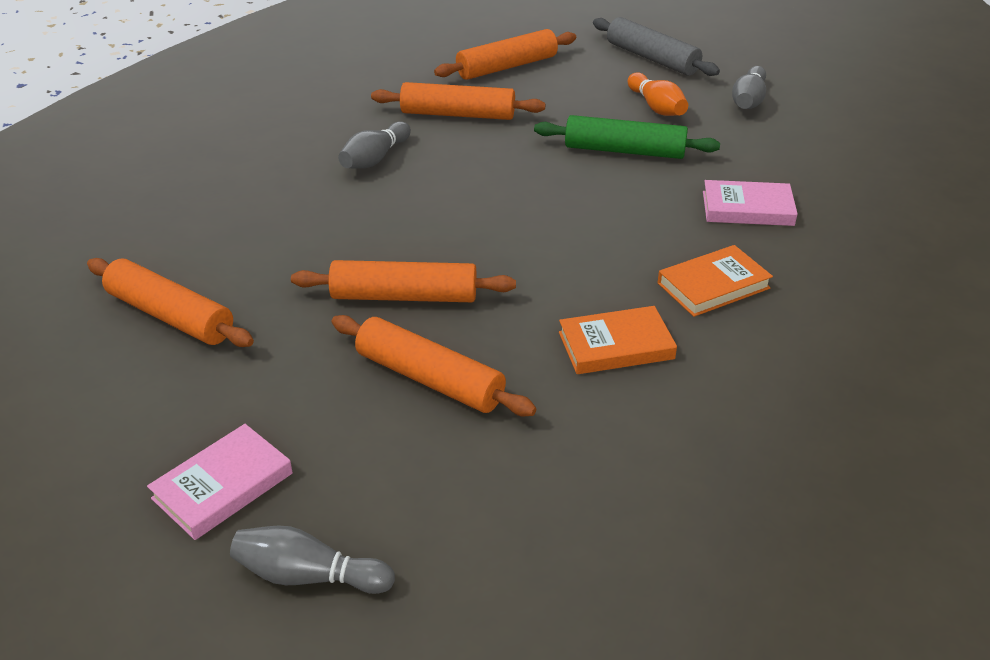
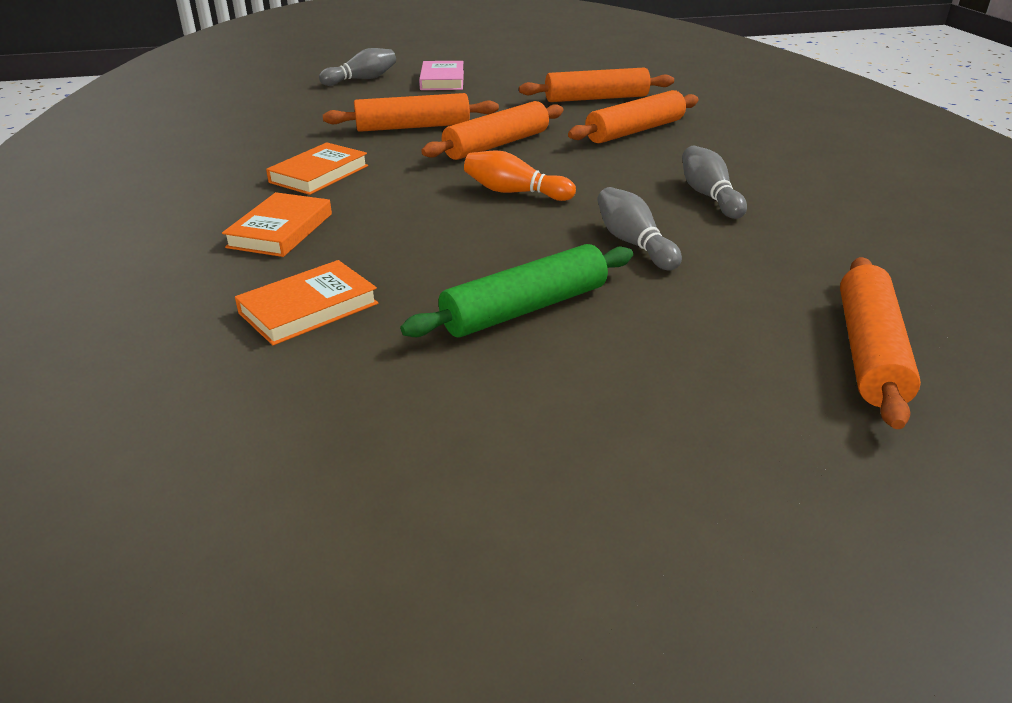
camera: 135 degrees right, 5 degrees down
(458, 114) = (754, 262): orange rolling pin -> orange rolling pin (635, 131)
(652, 58) = (760, 508): grey rolling pin -> none
(656, 107) = (587, 395): orange bowling pin -> orange bowling pin (514, 192)
(747, 208) = (308, 308): pink book -> orange book
(748, 100) = (478, 498): grey bowling pin -> grey bowling pin (633, 243)

